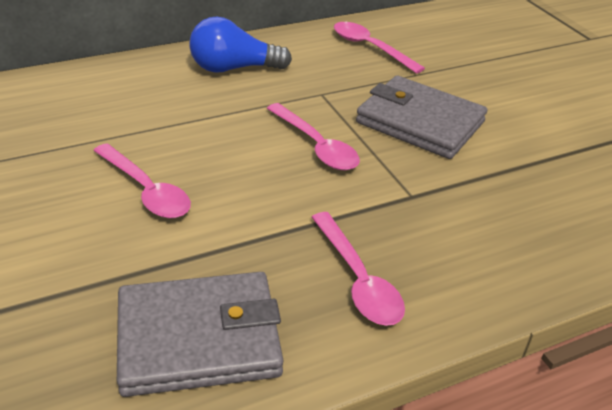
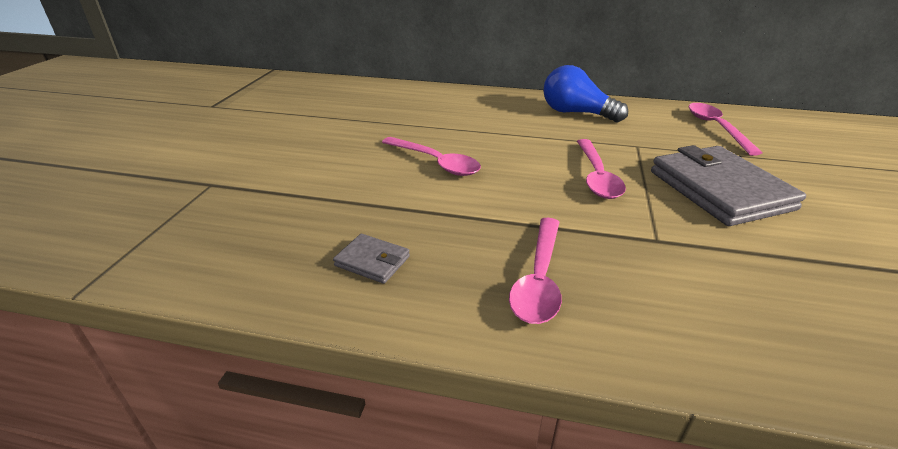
camera: 40 degrees right, 5 degrees down
(146, 191) = (436, 163): pink spoon -> pink spoon turned 45 degrees counterclockwise
(199, 338) = (372, 261): grey wallet -> grey wallet, size x0.45

